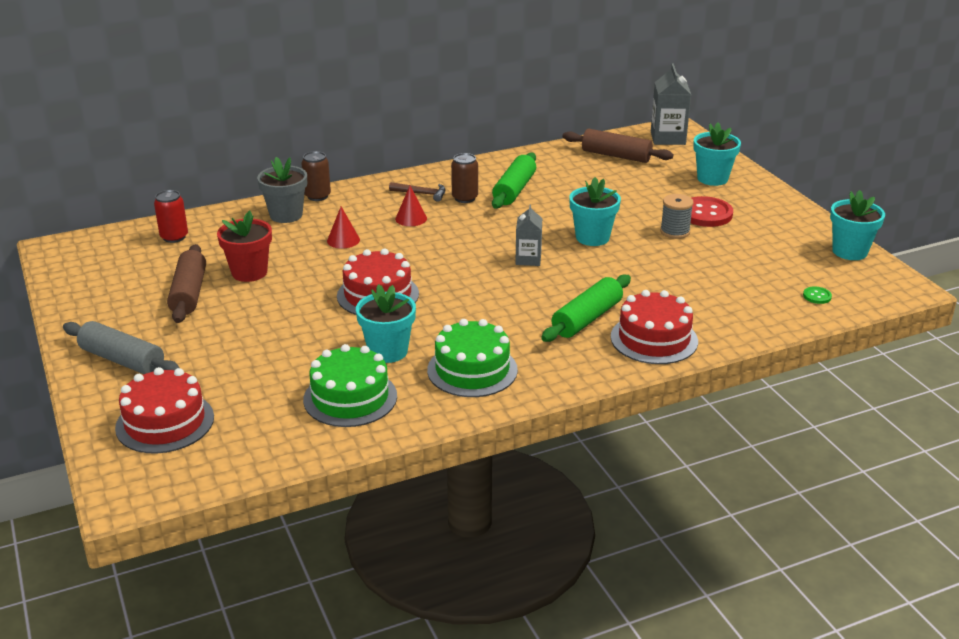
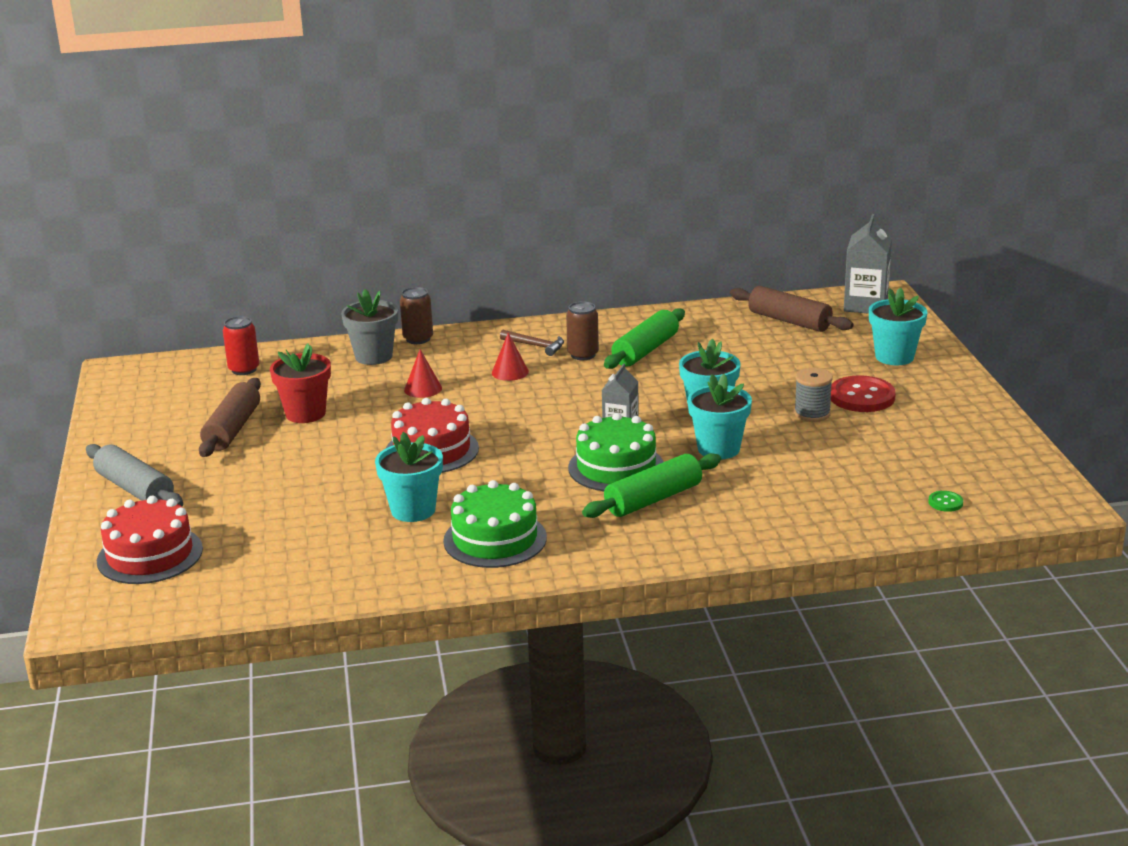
camera: 15 degrees right, 5 degrees down
(350, 398) = (349, 553): green cake -> green cake (616, 467)
(654, 339) = (719, 529): red cake -> none
(849, 251) = (1018, 456): turquoise flower pot -> turquoise flower pot (718, 449)

